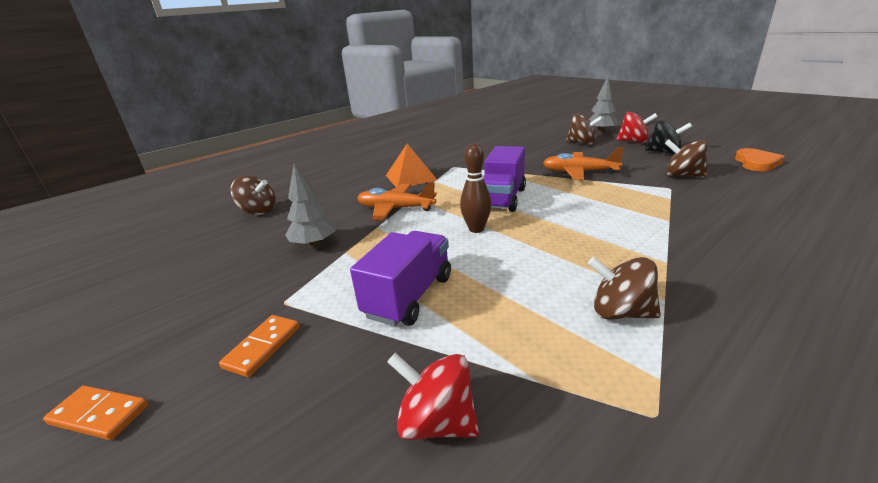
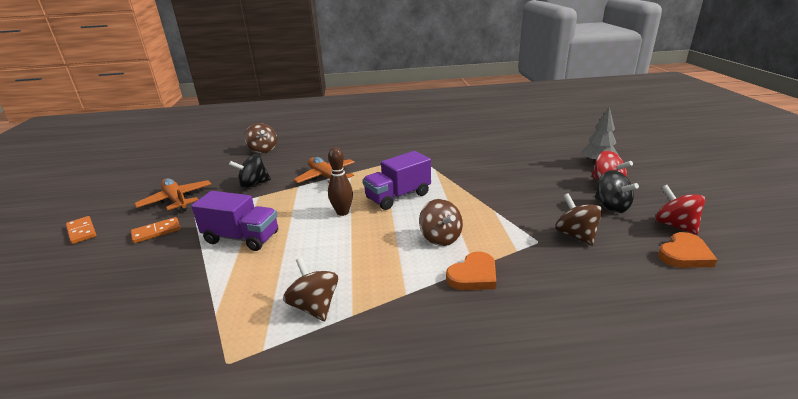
camera: 35 degrees right, 0 degrees up
(314, 244) = (253, 184): grey tree -> black spinning top
(409, 296) = (242, 238): purple truck -> purple truck turned 45 degrees clockwise
(411, 177) = (374, 155): orange pyramid -> none
(437, 422) = (154, 304): red spinning top -> red spinning top (675, 225)
(579, 172) = (493, 196): orange plane -> orange plane (176, 200)
(582, 143) = (555, 169): brown spinning top -> brown spinning top (440, 238)
(681, 226) = (473, 275): none -> orange heart

